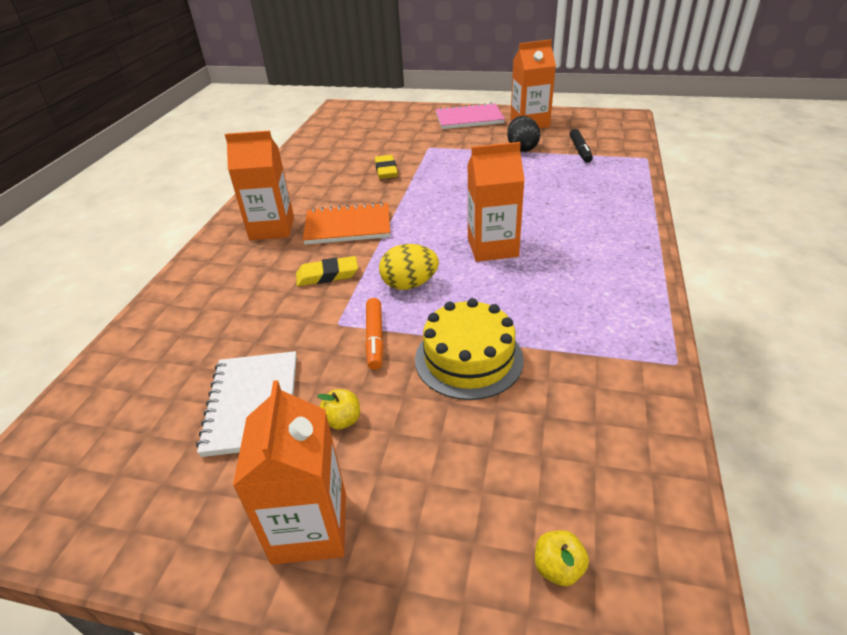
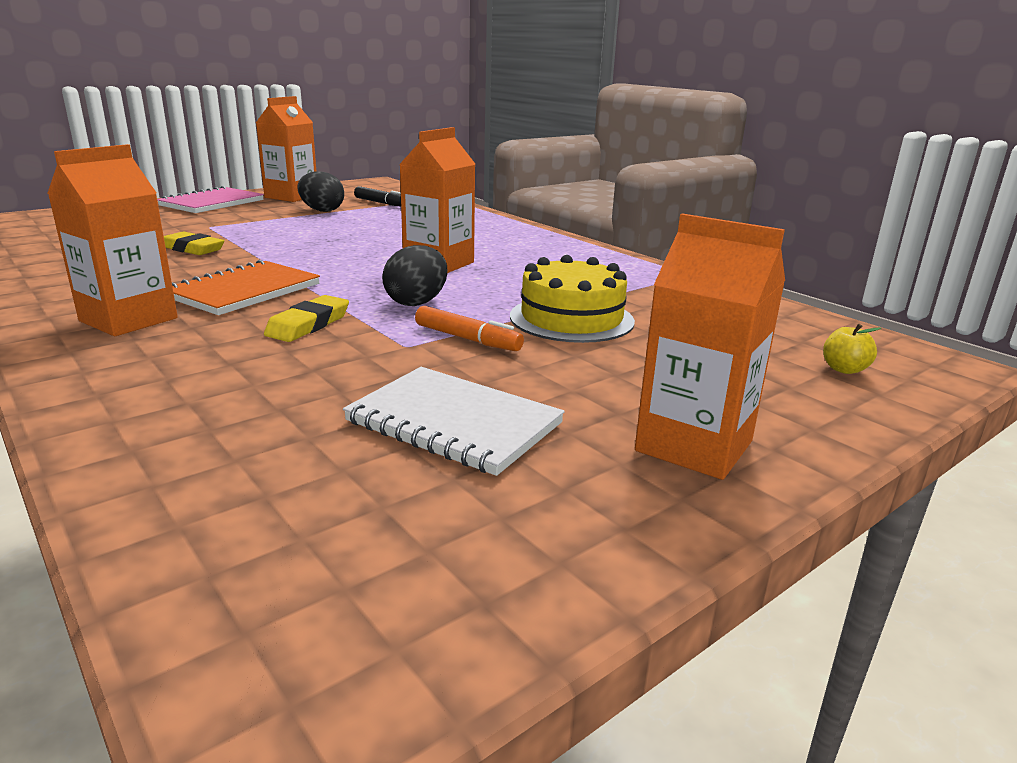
camera: 55 degrees left, 15 degrees down
(342, 420) = (564, 388): yellow apple -> none
(409, 284) = (417, 302): yellow egg -> black egg

